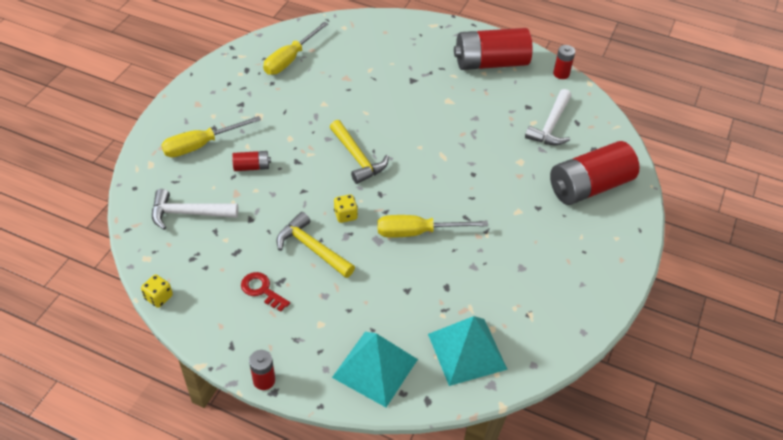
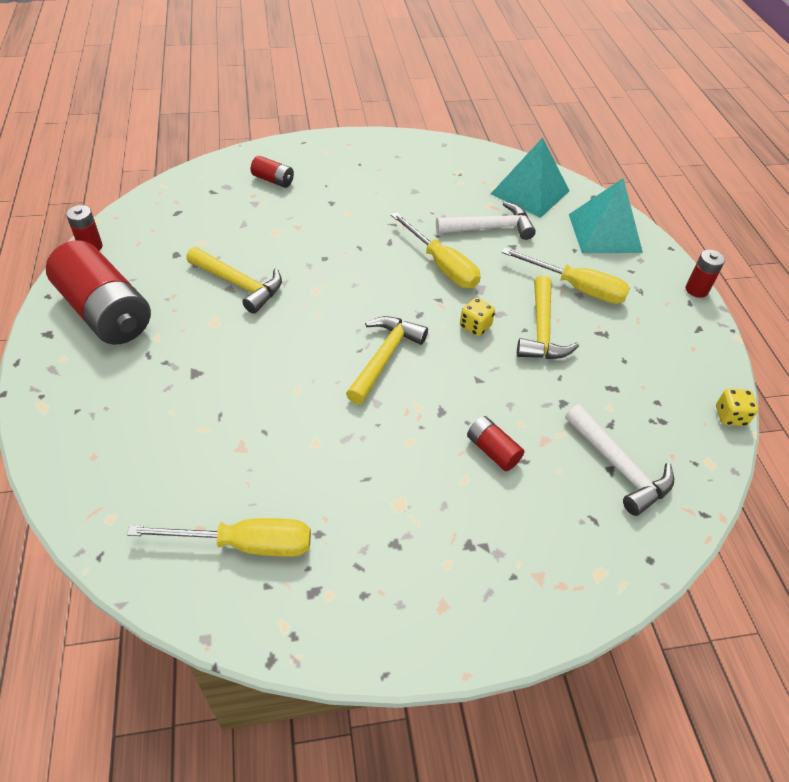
camera: 125 degrees left, 0 degrees up
(201, 145) = (512, 535): yellow screwdriver -> yellow screwdriver (576, 288)
(262, 290) = (626, 340): red key -> none
(475, 123) = (239, 284): none -> yellow hammer
(551, 126) = (198, 228): white hammer -> white hammer (490, 228)
(589, 186) = (273, 180): red battery -> red battery, size x0.45

